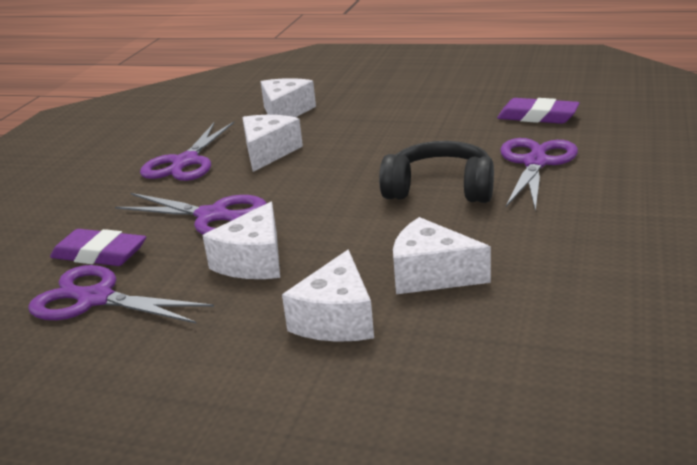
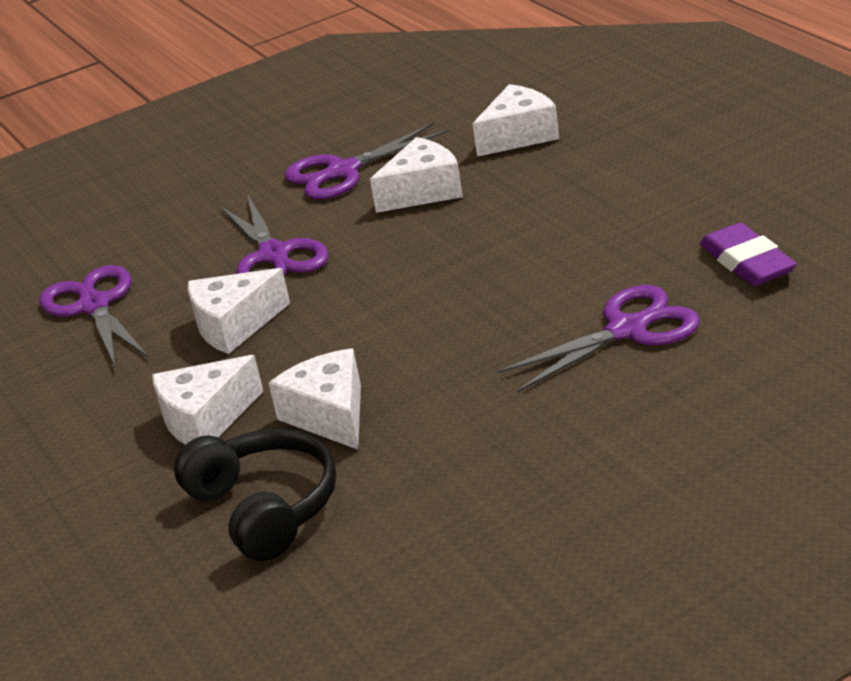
camera: 45 degrees right, 5 degrees up
(99, 254) = (151, 257): purple eraser -> none
(440, 189) = (488, 319): black headphones -> black headphones (265, 508)

